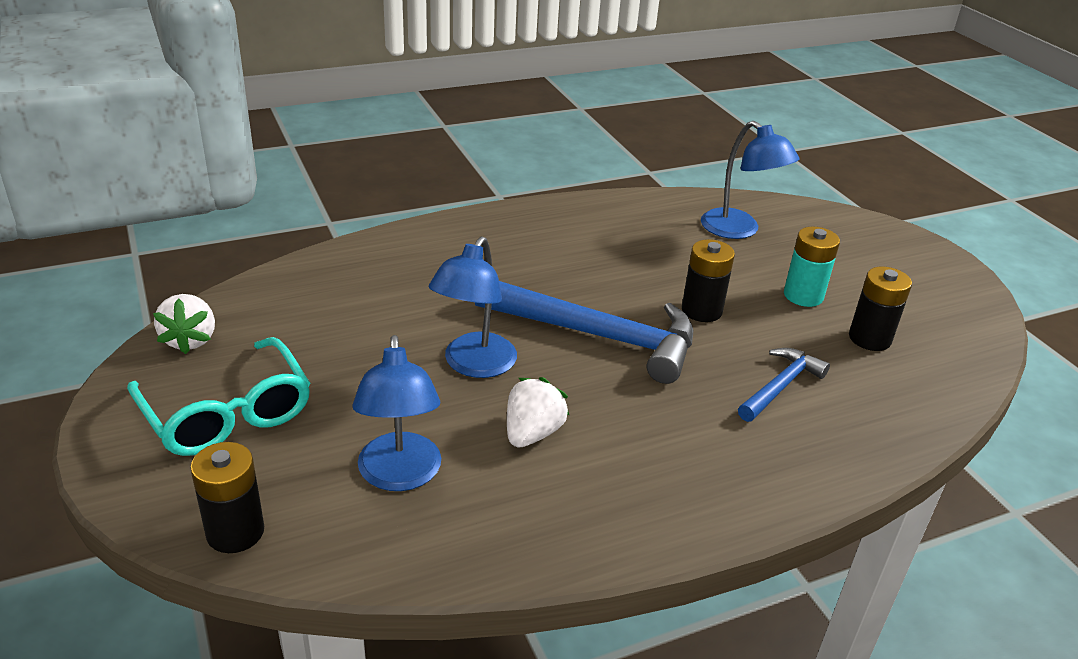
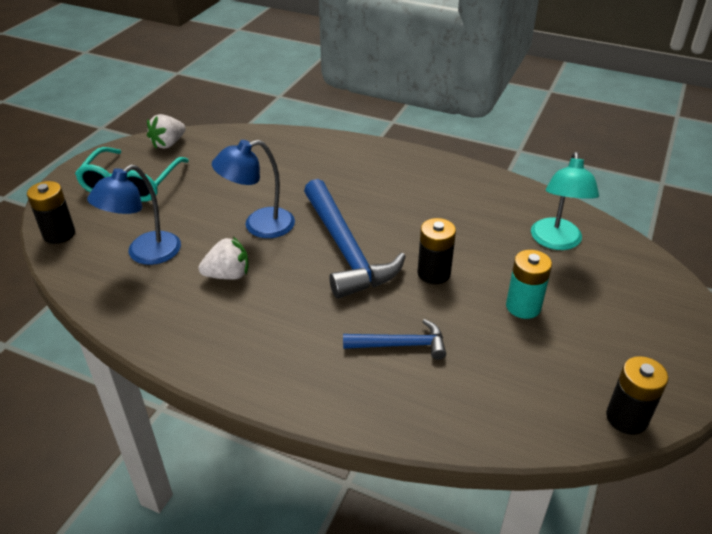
camera: 50 degrees right, 5 degrees up
(739, 230) = (556, 242): blue lamp -> turquoise lamp
(869, 338) = (520, 361): black battery -> black battery (626, 418)

